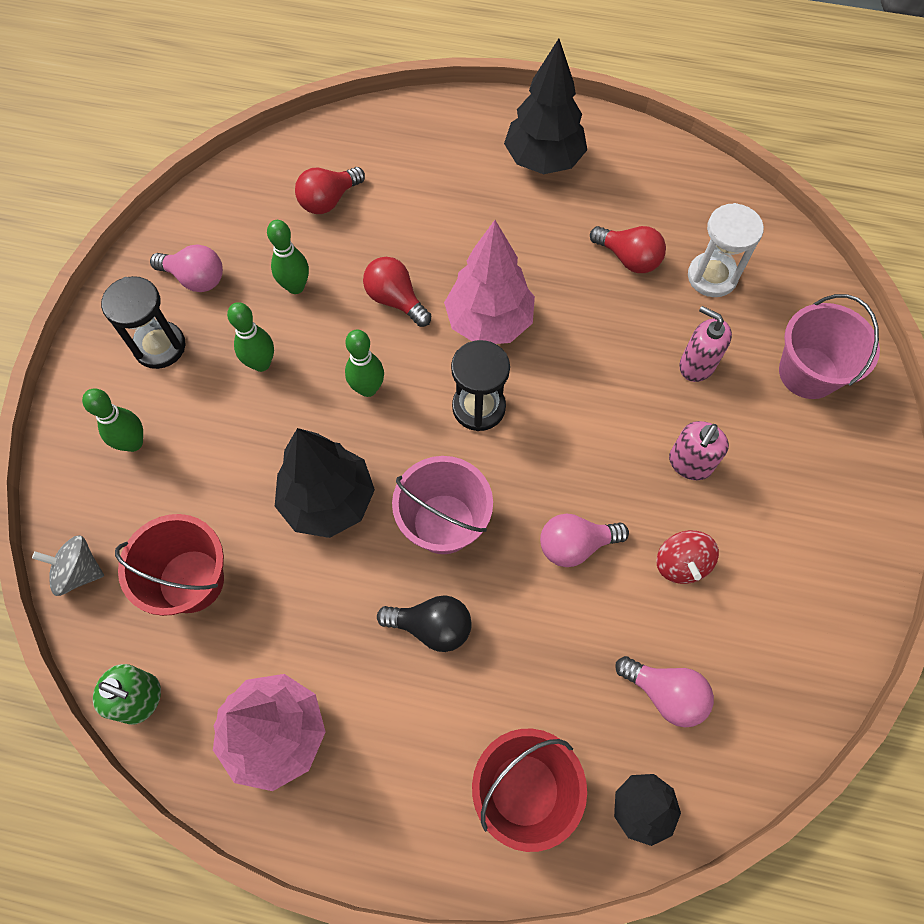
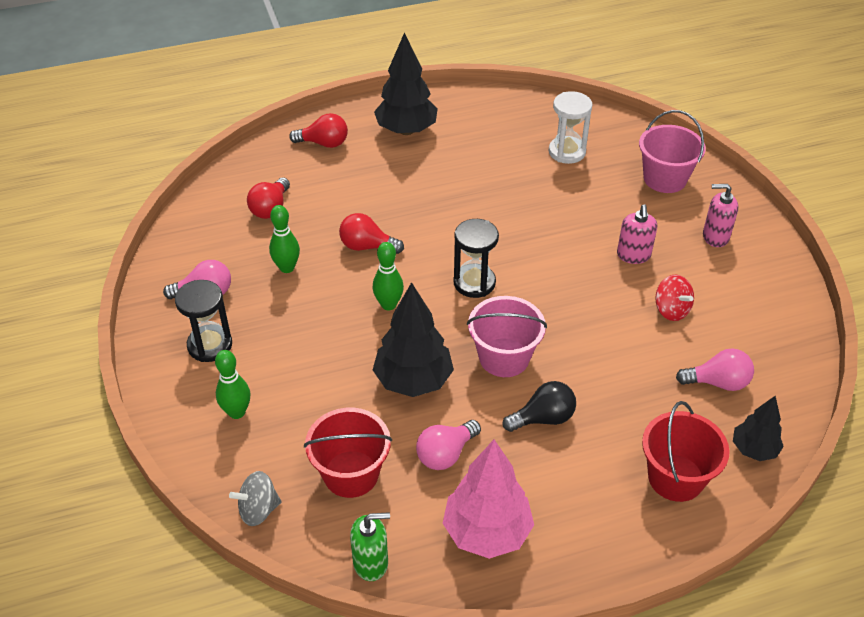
camera: 30 degrees left, 20 degrees down
(261, 363) = (298, 323): green bowling pin -> none
(489, 322) = (442, 233): pink tree -> none
(575, 545) = (599, 330): pink light bulb -> pink light bulb (445, 454)
(628, 258) = (506, 162): red light bulb -> red light bulb (324, 143)
(696, 365) = (595, 202): pink soap dispenser -> pink soap dispenser (715, 236)

